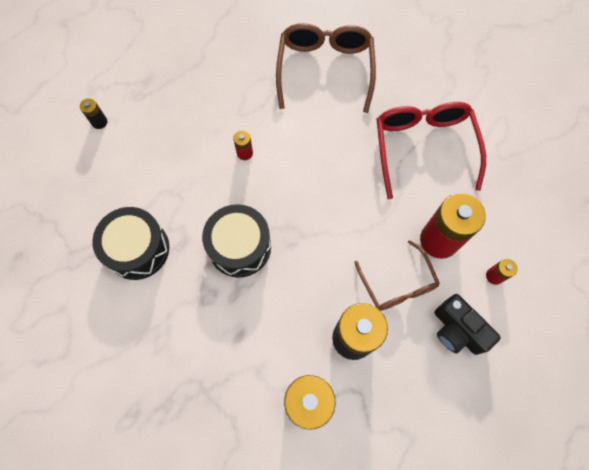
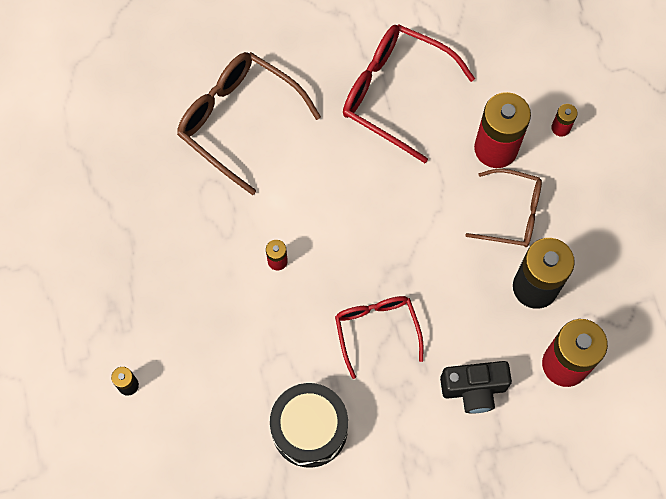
camera: 55 degrees left, 0 degrees up
(239, 247) = (376, 330): black drum -> red glasses
(456, 330) = (586, 195): black camera -> black camera (474, 389)

